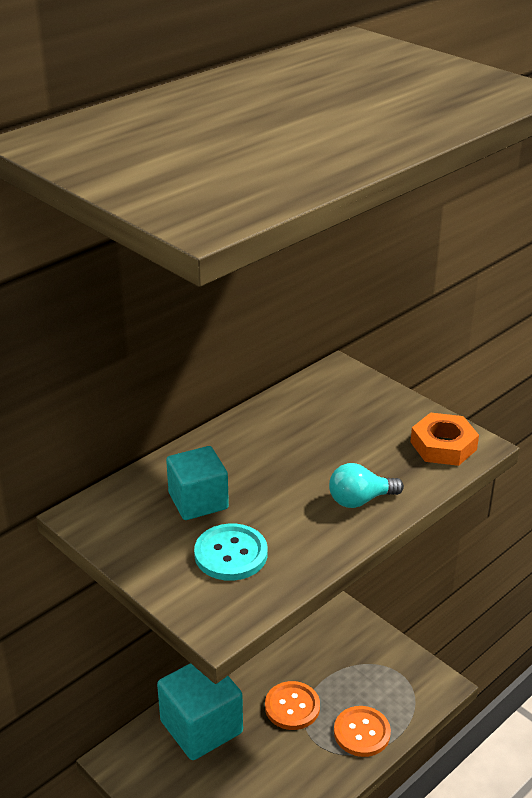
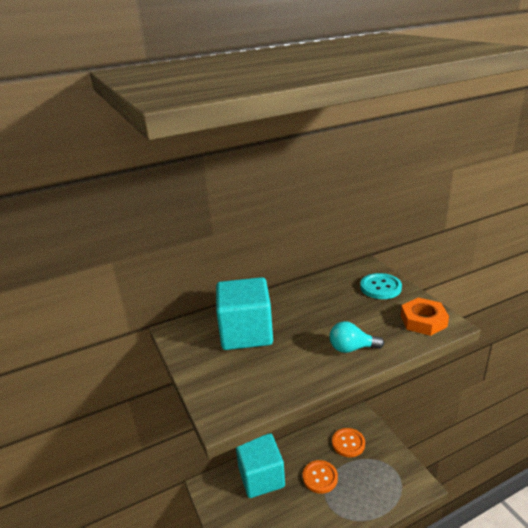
camera: 20 degrees right, 5 degrees down
(198, 501) = (246, 333): turquoise cube -> turquoise cube, size x1.58
(231, 554) = (251, 370): turquoise button -> turquoise button (380, 287)
(362, 732) = (360, 505): orange button -> orange button (348, 443)

